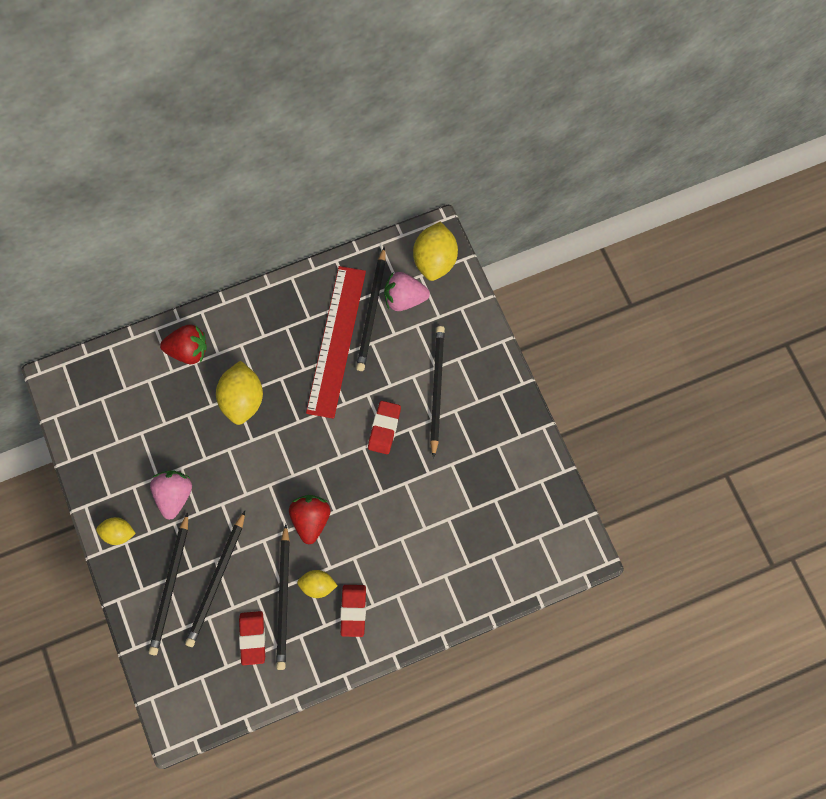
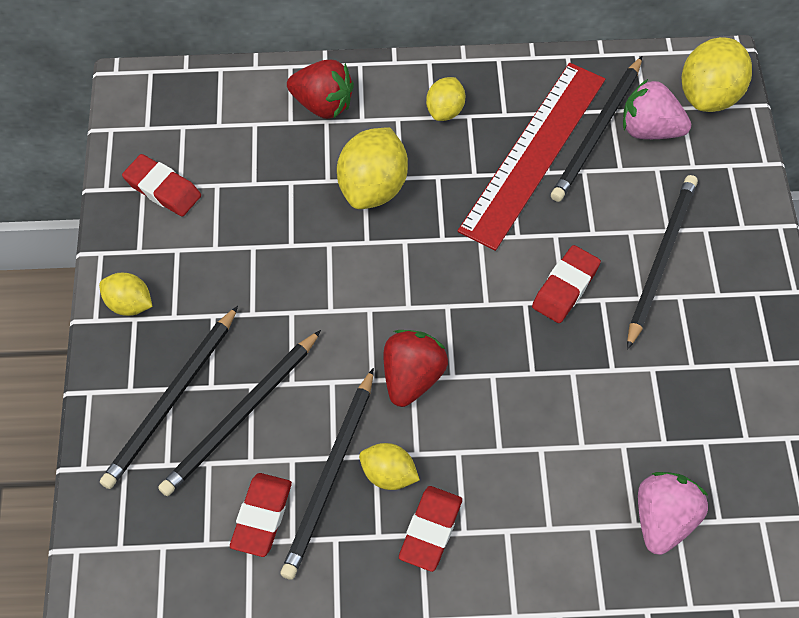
camera: 20 degrees right, 10 degrees down
(107, 447) = (163, 189): none -> red eraser
(174, 496) = (228, 280): pink strawberry -> pink strawberry (663, 519)
(269, 328) = (445, 110): none -> yellow lemon

